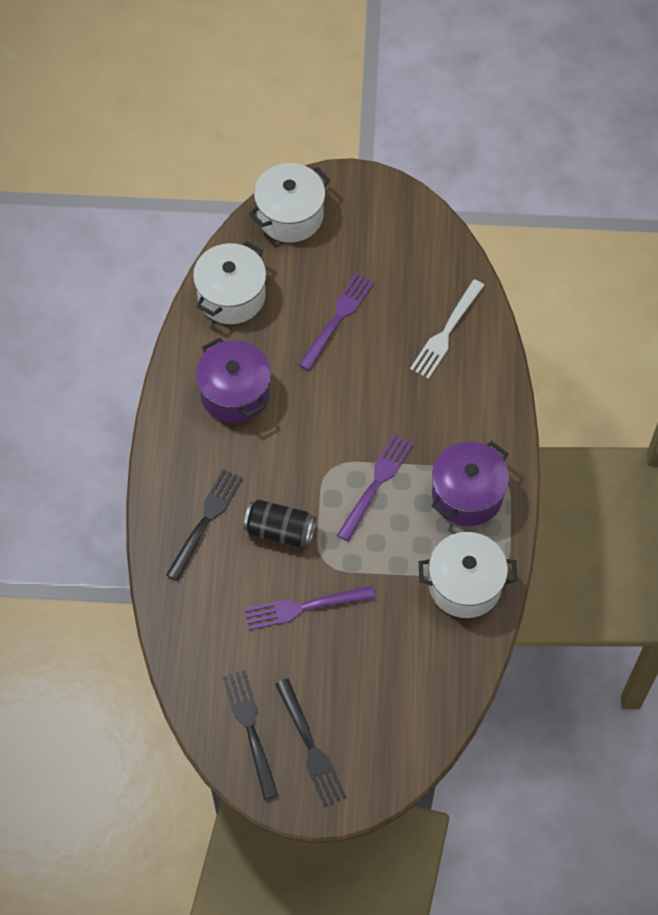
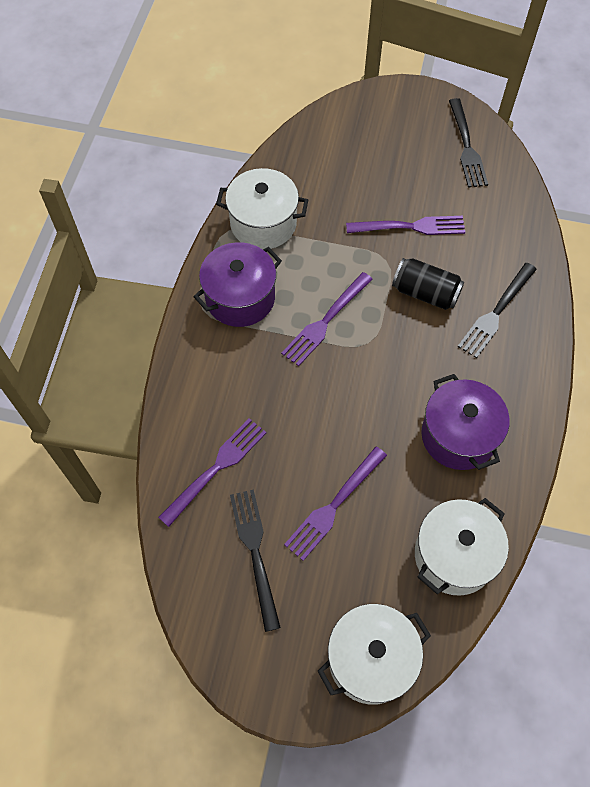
camera: 170 degrees left, 0 degrees up
(310, 746) = (418, 129): black fork -> black fork (255, 552)
(446, 332) = (216, 468): white fork -> purple fork

